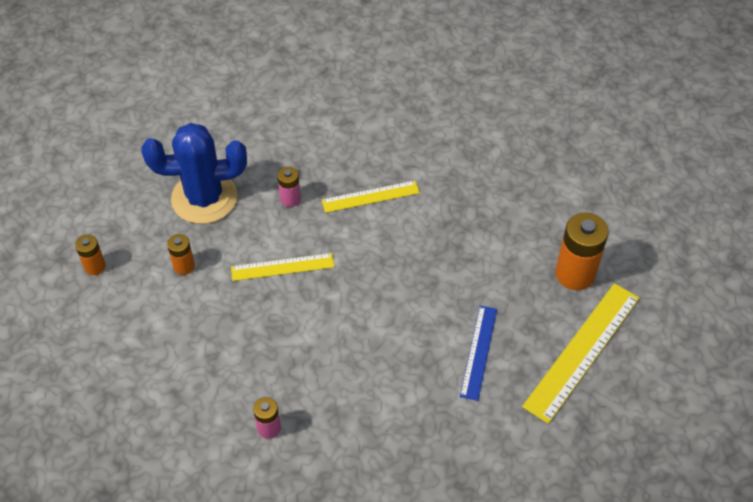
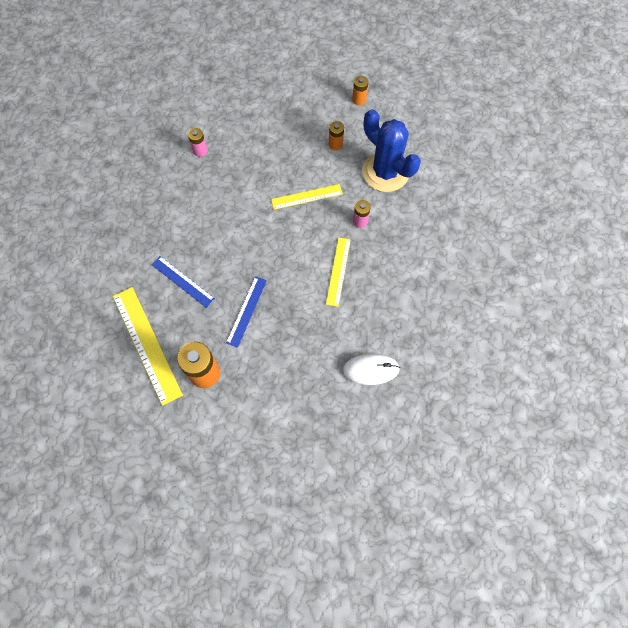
camera: 115 degrees right, 15 degrees up
(204, 198) = (385, 172): blue cactus -> blue cactus turned 60 degrees counterclockwise
(282, 267) = (306, 196): yellow ruler -> yellow ruler turned 60 degrees clockwise
(470, 128) = (371, 369): none -> white mouse
(475, 265) = (246, 311): none -> blue ruler

